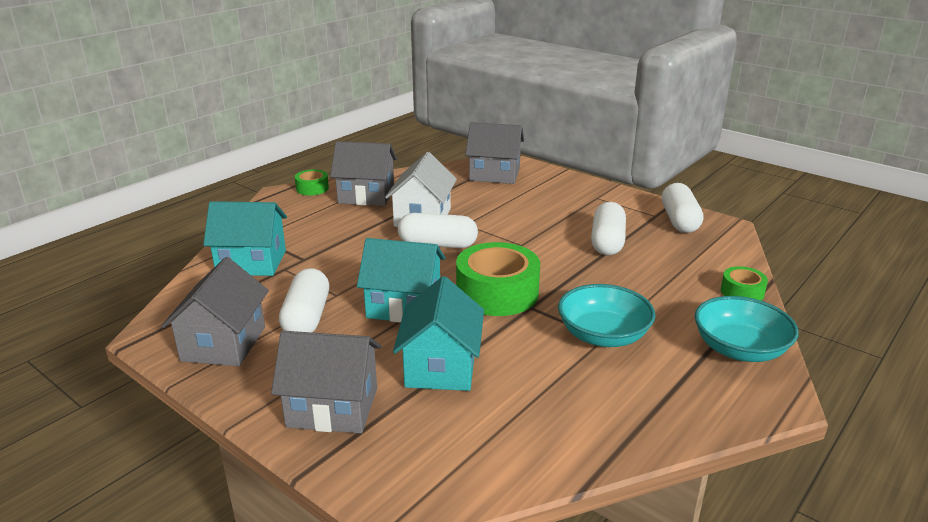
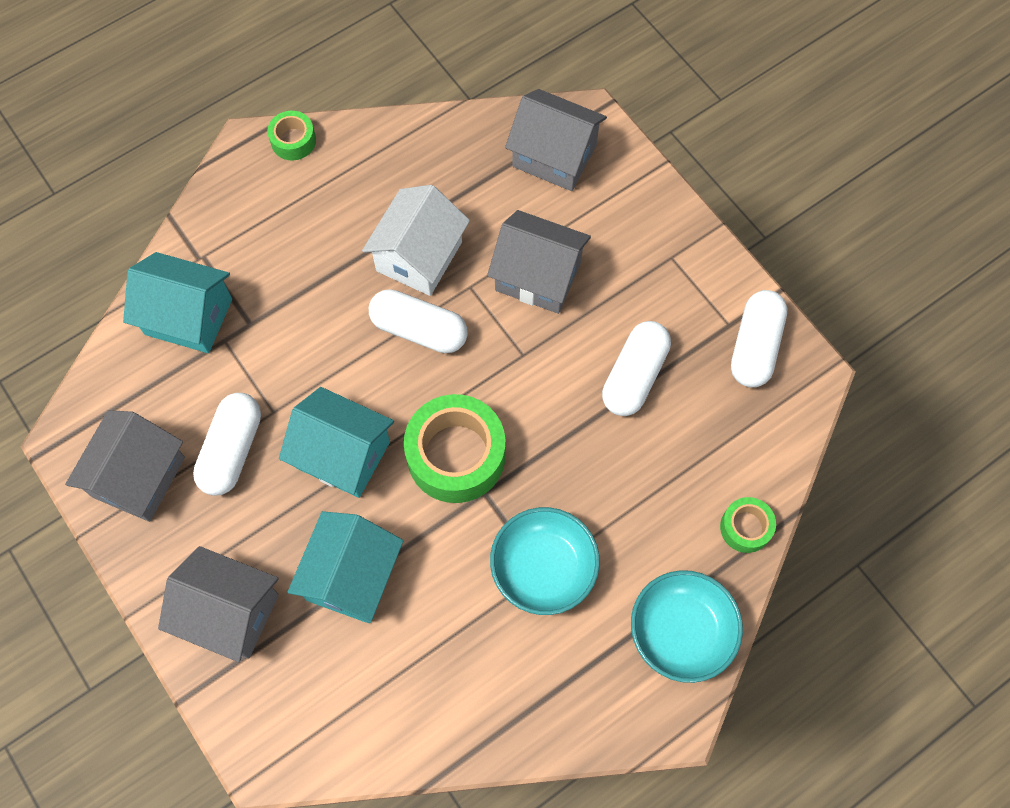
camera: 15 degrees right, 40 degrees up
(366, 195) = (360, 178): grey house -> grey house (538, 276)

